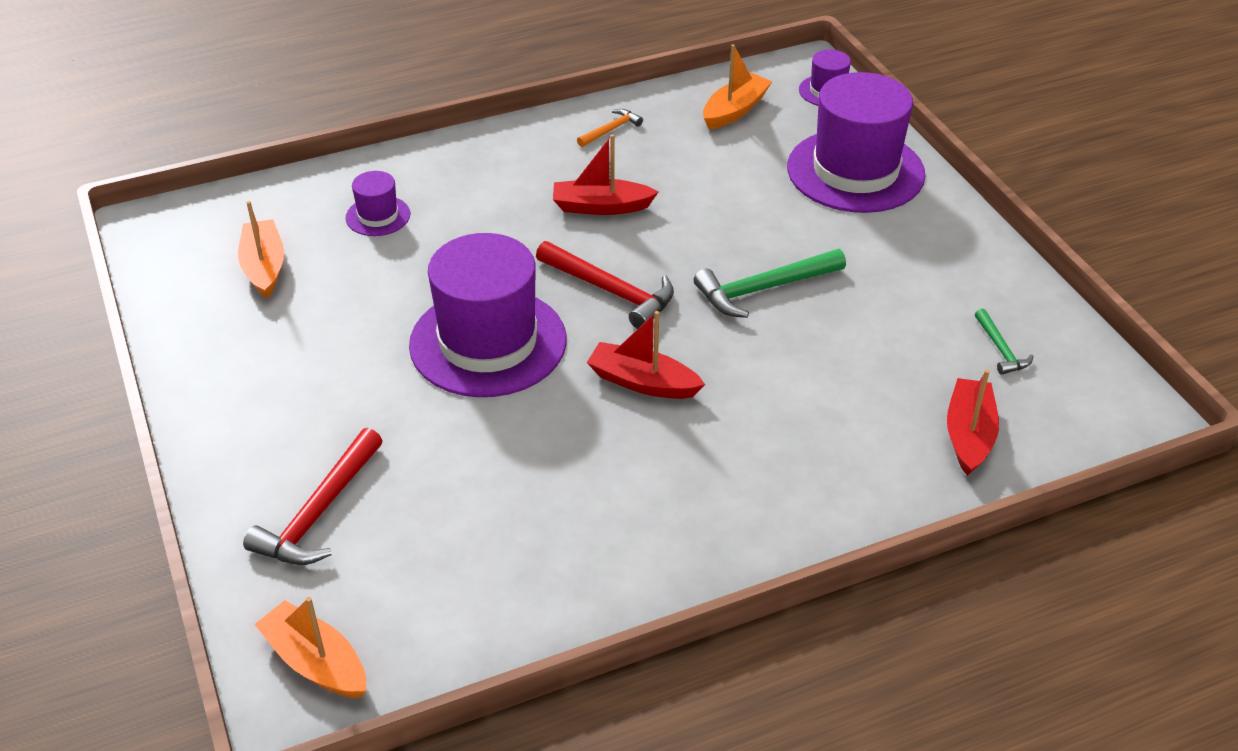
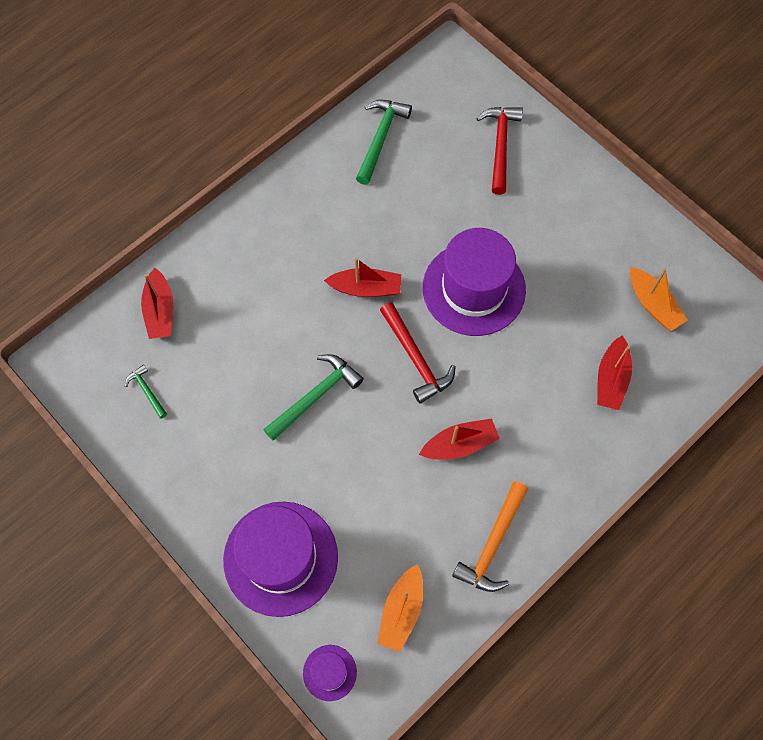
camera: 160 degrees right, 25 degrees up
(316, 662) = (452, 74): orange boat -> none
(378, 216) = (611, 379): purple hat -> red boat
(512, 585) = (381, 138): none -> green hammer
(611, 130) = (492, 545): orange hammer -> orange hammer, size x1.84
(611, 292) = (416, 359): red hammer -> red hammer turned 135 degrees counterclockwise

